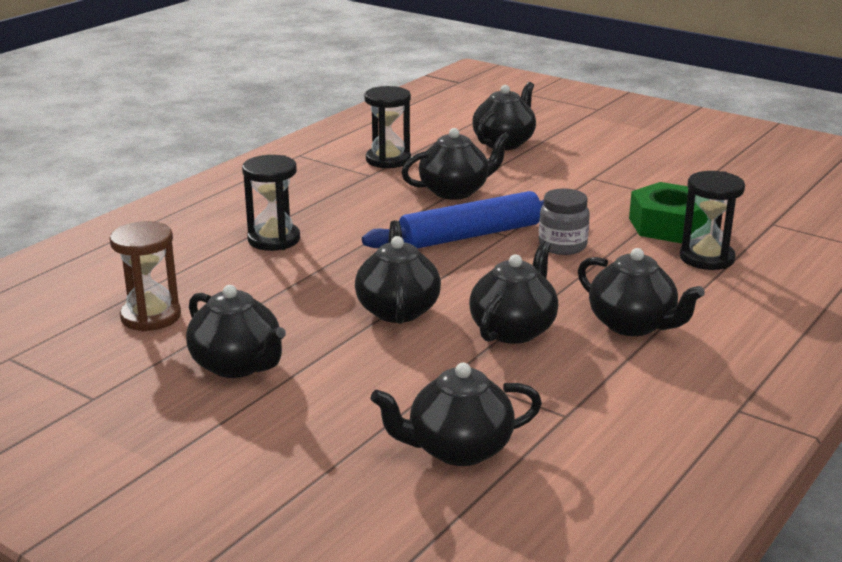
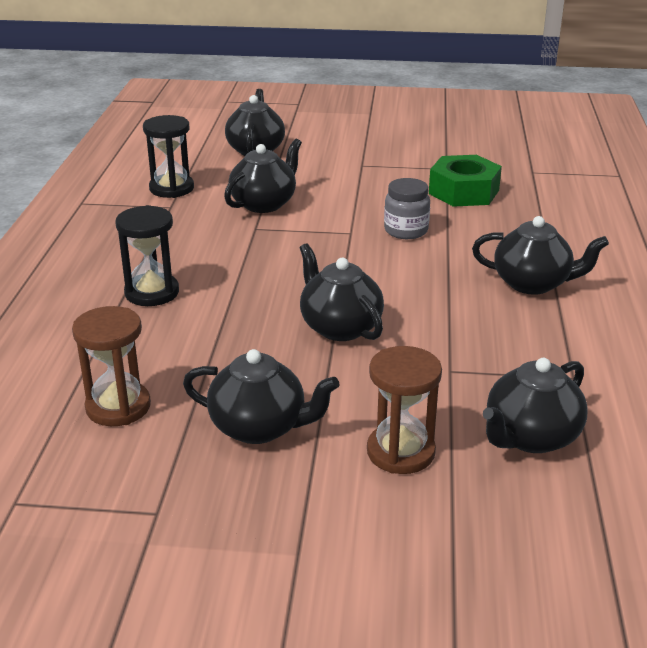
camera: 30 degrees left, 5 degrees up
(328, 421) = (400, 452): none -> brown hourglass
(470, 235) = (322, 241): blue rolling pin -> none
(513, 330) = (452, 316): black teapot -> none
(706, 258) = (520, 212): black hourglass -> none

